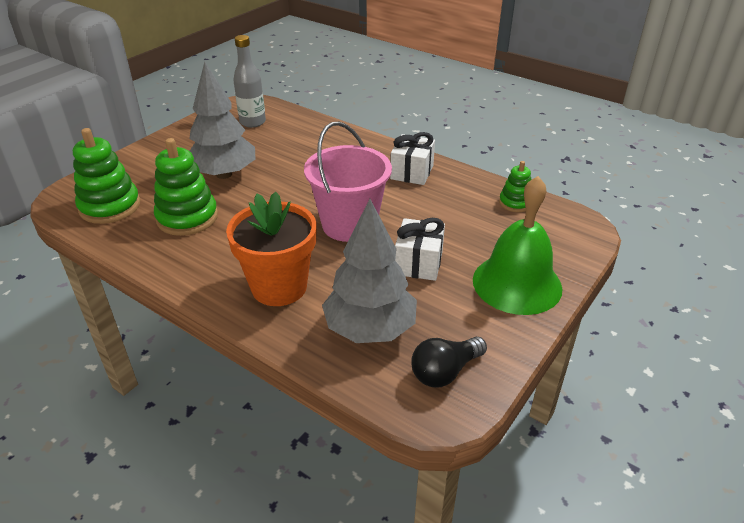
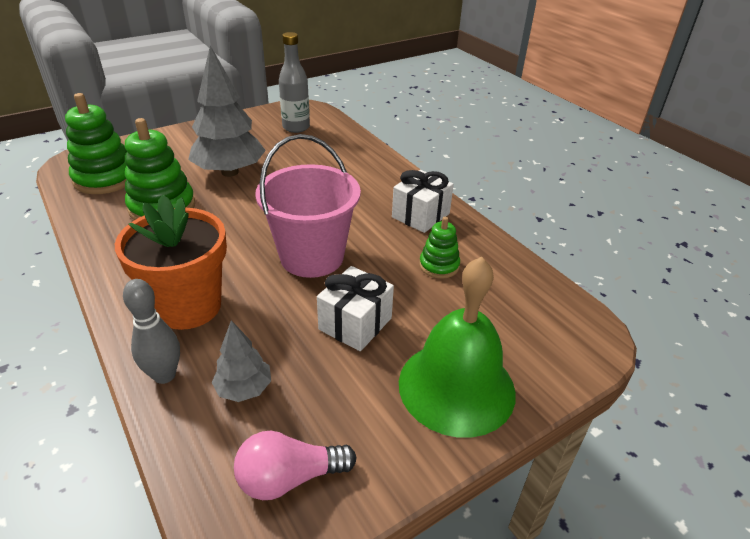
camera: 20 degrees right, 0 degrees up
(301, 338) = (164, 375): none -> grey bowling pin
(370, 329) = (244, 389): grey tree -> grey tree, size x0.50
(445, 371) = (289, 477): black light bulb -> pink light bulb
(515, 203) = (519, 282): green stacking toy -> green stacking toy (439, 265)

